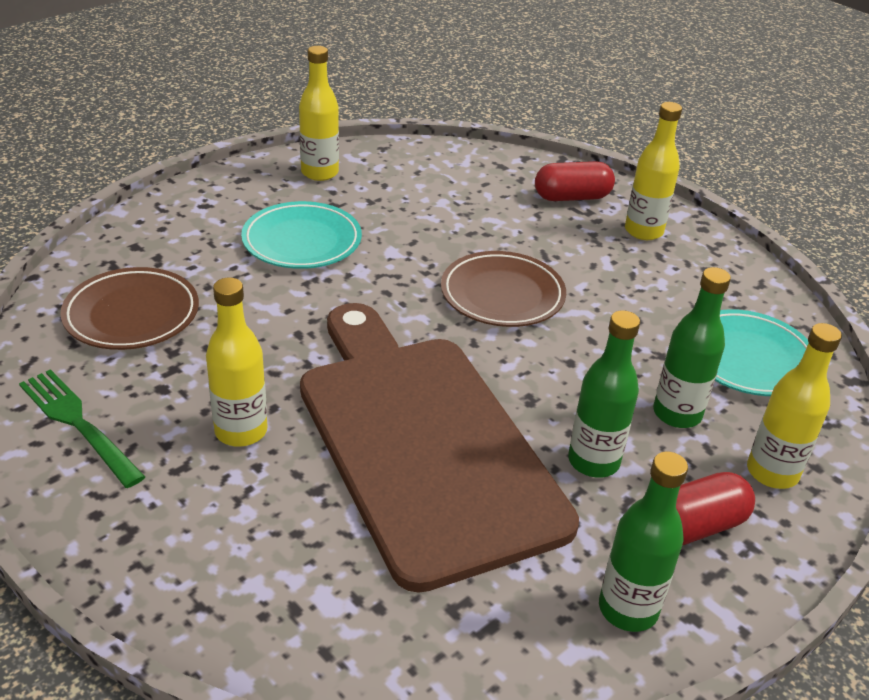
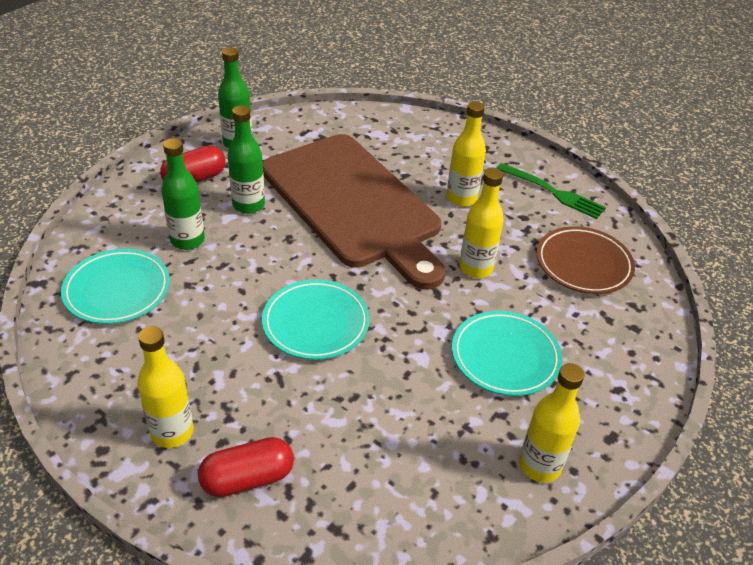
camera: 170 degrees right, 5 degrees up
(502, 295) = (316, 323): brown plate -> turquoise plate
(772, 472) = (135, 211): yellow bottle -> yellow bottle (476, 268)

